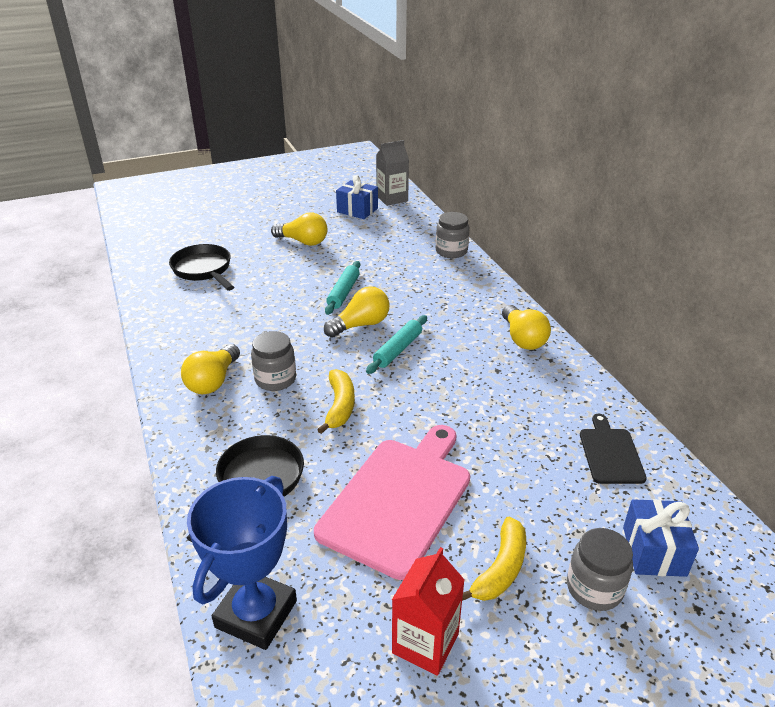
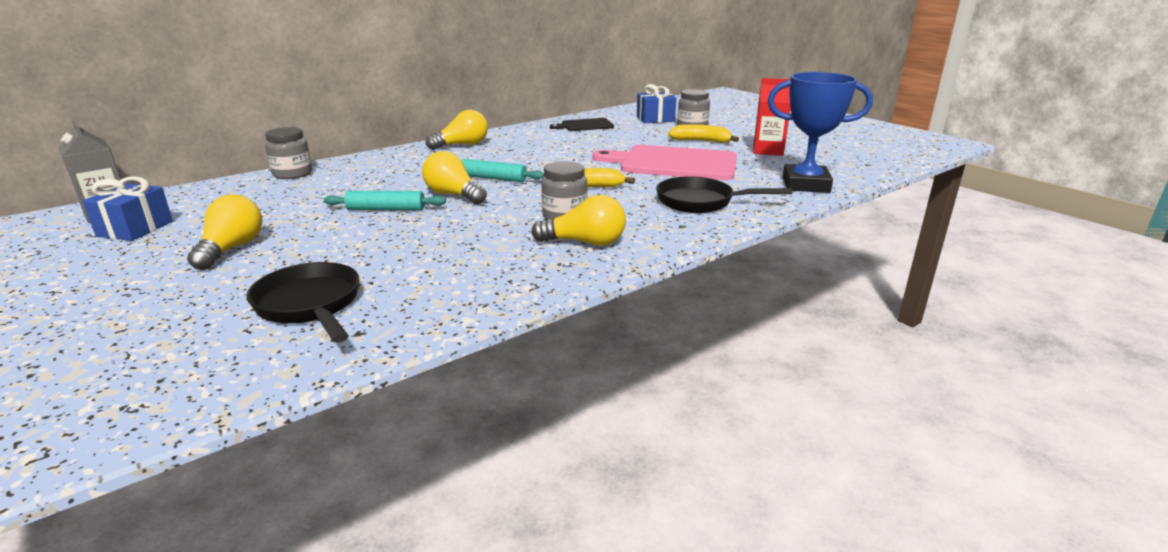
camera: 105 degrees left, 10 degrees down
(203, 270) = (310, 305): black pan -> black pan turned 105 degrees clockwise

